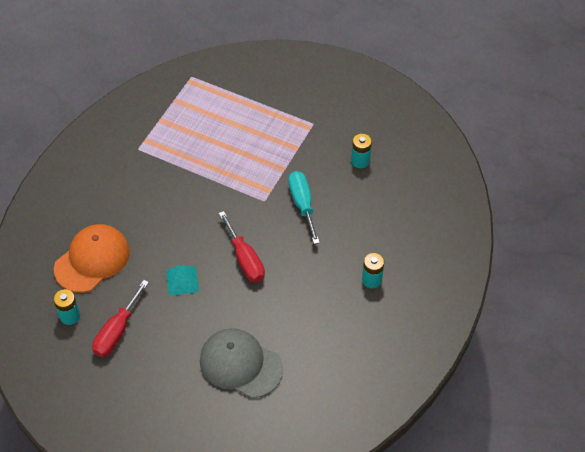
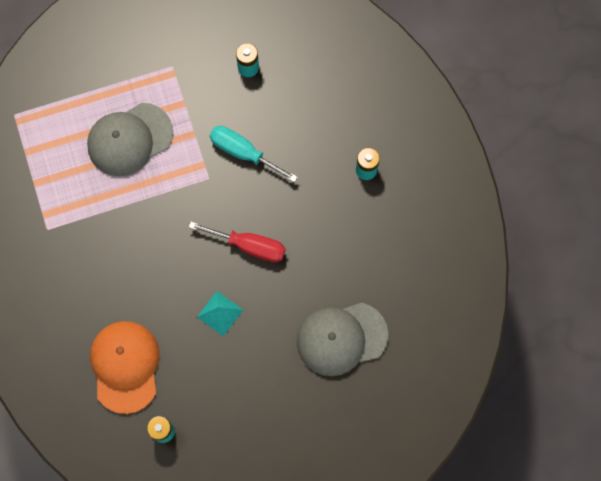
camera: 45 degrees left, 20 degrees up
(117, 331) = (216, 406): red screwdriver -> none
(241, 141) = (129, 139): none -> grey cap

